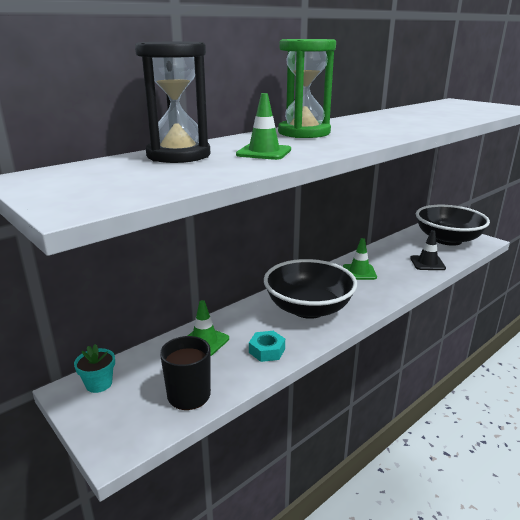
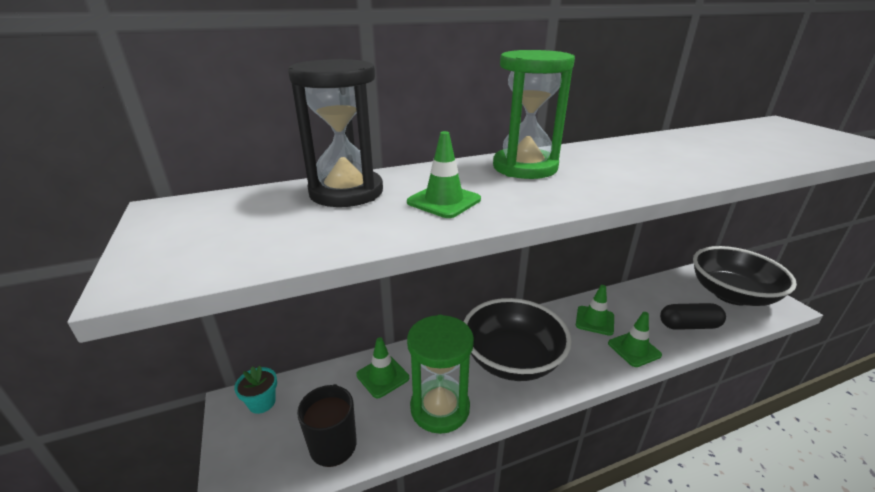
camera: 20 degrees right, 5 degrees up
(267, 351) = (440, 408): turquoise nut -> green hourglass
(396, 284) = (634, 349): none -> green traffic cone
(427, 263) = (689, 326): black traffic cone -> black capsule

